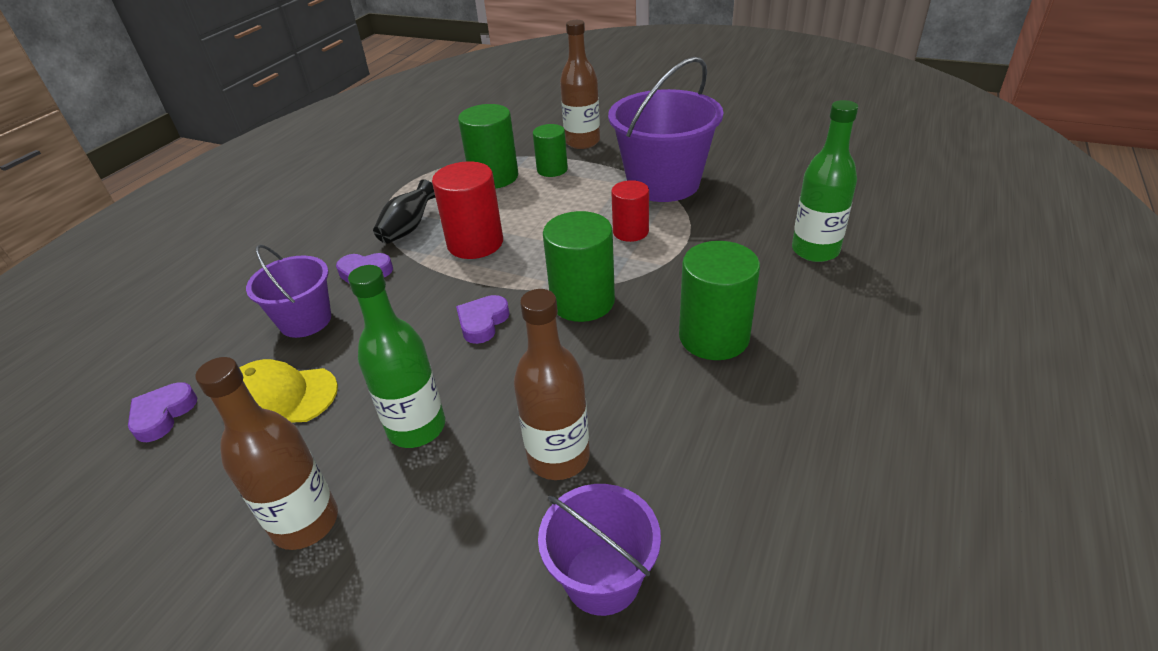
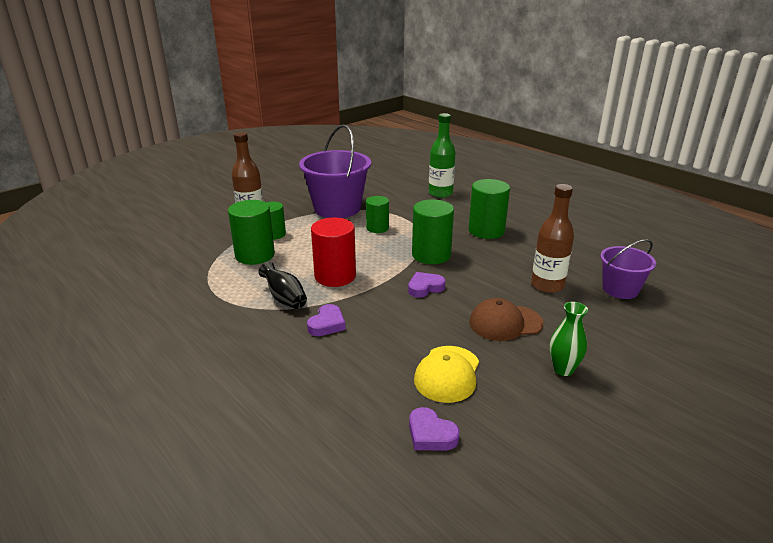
camera: 70 degrees left, 10 degrees down
(305, 320) = (364, 356): purple bucket -> none
(305, 522) = (563, 369): brown bottle -> green vase
(416, 427) = (505, 323): green bottle -> brown cap
(482, 322) = (425, 287): purple heart -> purple heart turned 105 degrees clockwise
(630, 232) = (377, 228): red cylinder -> green cylinder

